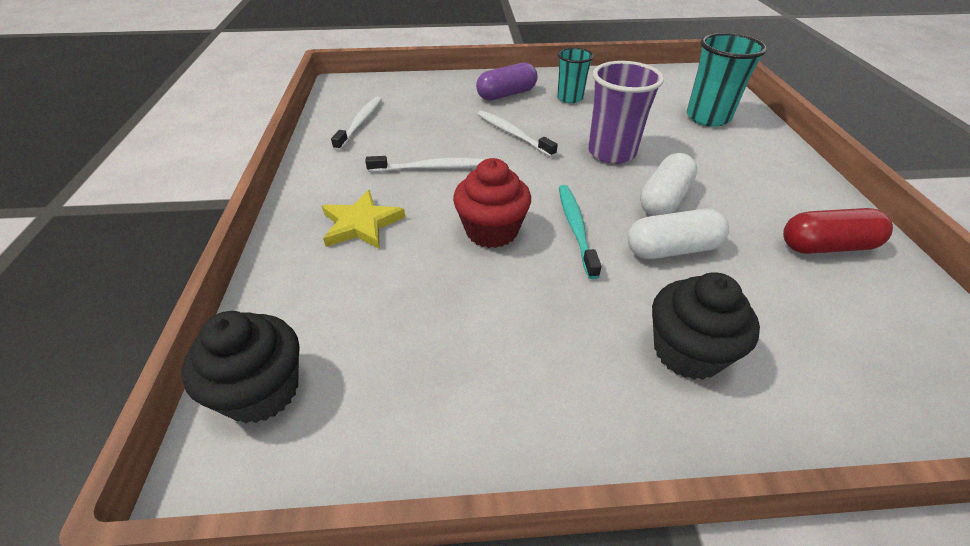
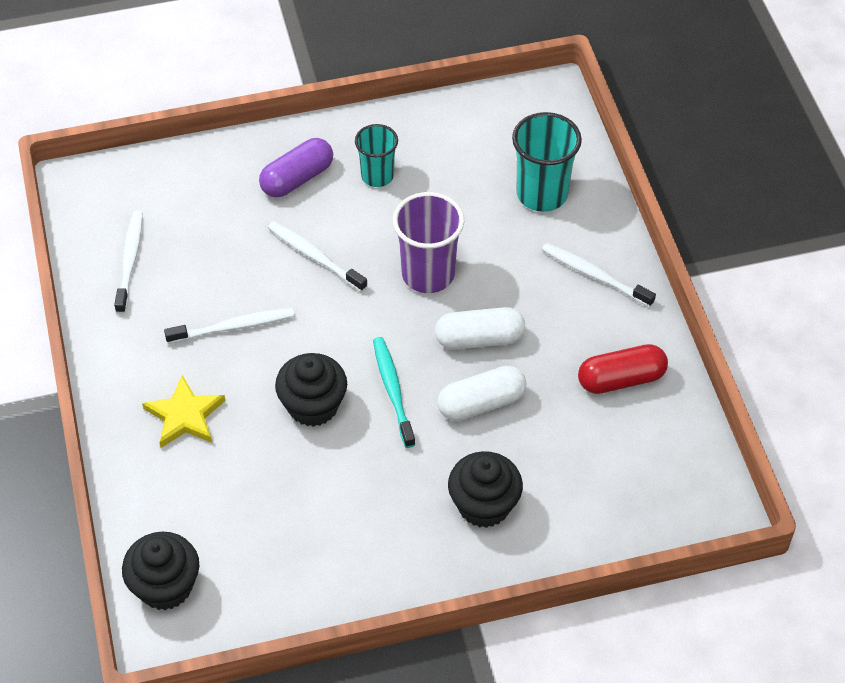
camera: 10 degrees left, 10 degrees up
(491, 231) = (313, 406): red cupcake -> black cupcake
(664, 199) = (479, 339): white capsule -> white capsule turned 60 degrees clockwise
(770, 167) = (594, 275): none -> white toothbrush

